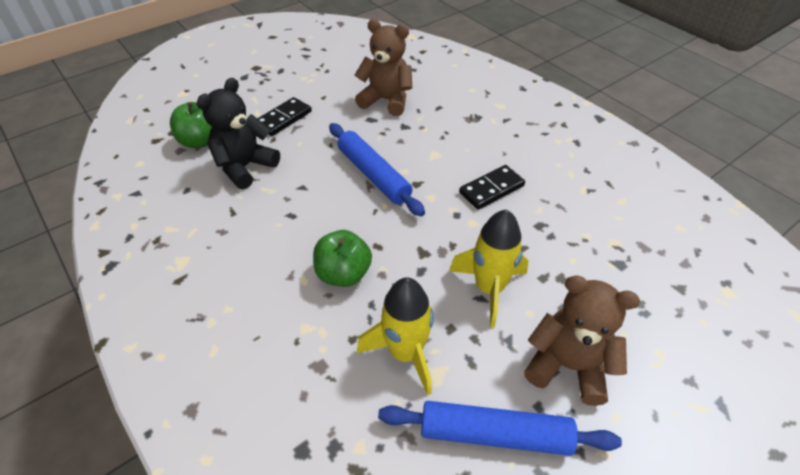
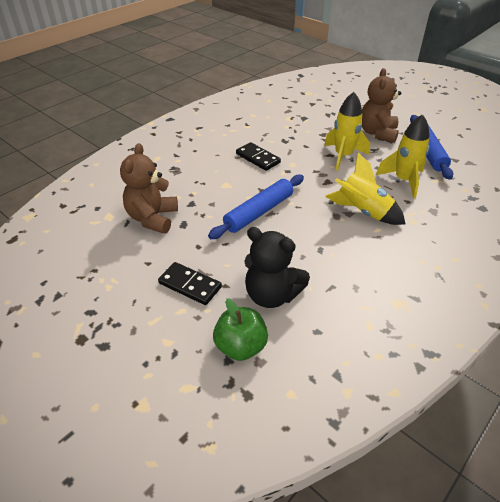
camera: 100 degrees left, 5 degrees down
(343, 274) = (363, 212): green apple -> yellow rocket

